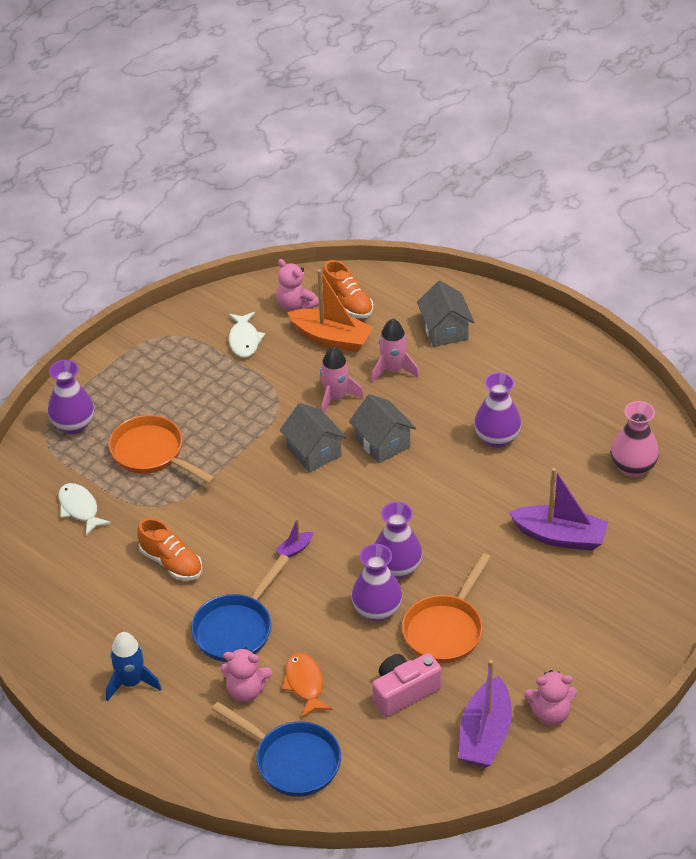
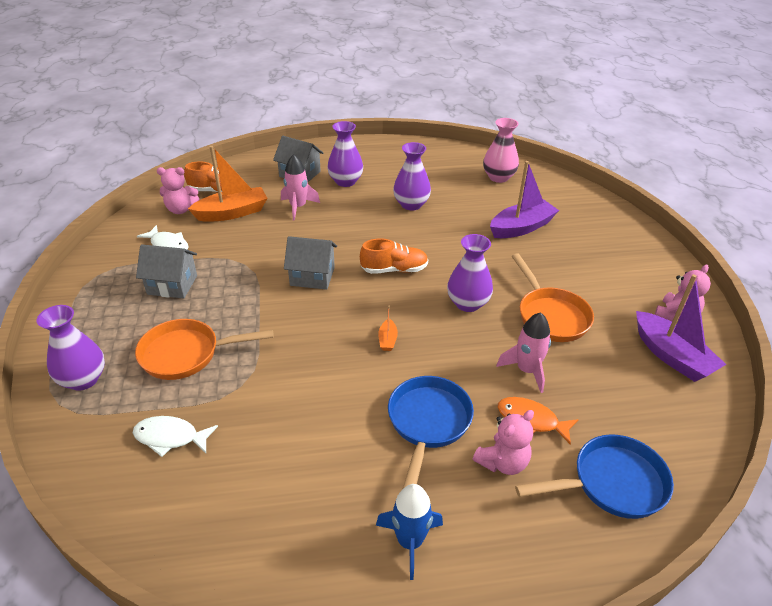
camera: 50 degrees left, 5 degrees down
(171, 563) = (309, 417): orange shoe -> orange shoe (394, 270)
(236, 628) = (428, 423): blue pan -> blue pan turned 150 degrees counterclockwise
(295, 549) = (387, 340): purple boat -> orange boat
(335, 398) = (282, 240): pink rocket -> pink rocket (526, 370)
(377, 610) = (496, 336): purple vase -> purple vase (345, 181)
(382, 443) = (349, 245): grey house -> grey house (172, 285)
(404, 692) = (592, 371): pink camera -> none

